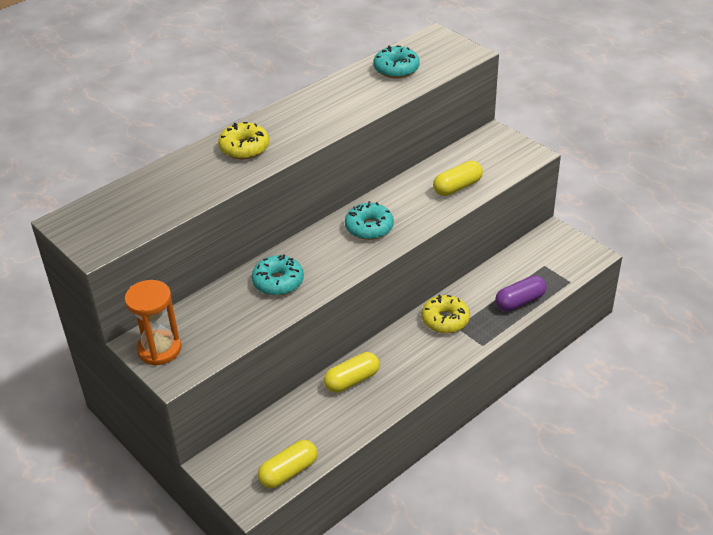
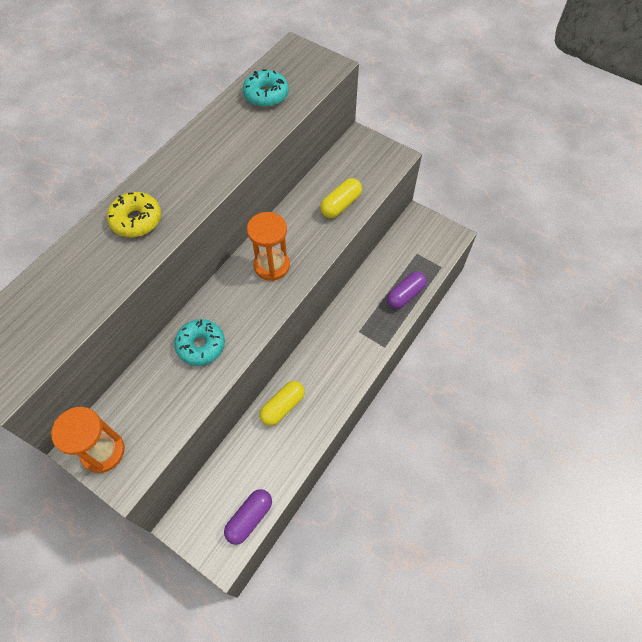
camera: 15 degrees left, 20 degrees up
(288, 472) = (249, 518): yellow capsule -> purple capsule
(369, 228) = (271, 265): turquoise donut -> orange hourglass
(445, 320) = (347, 326): yellow donut -> none

